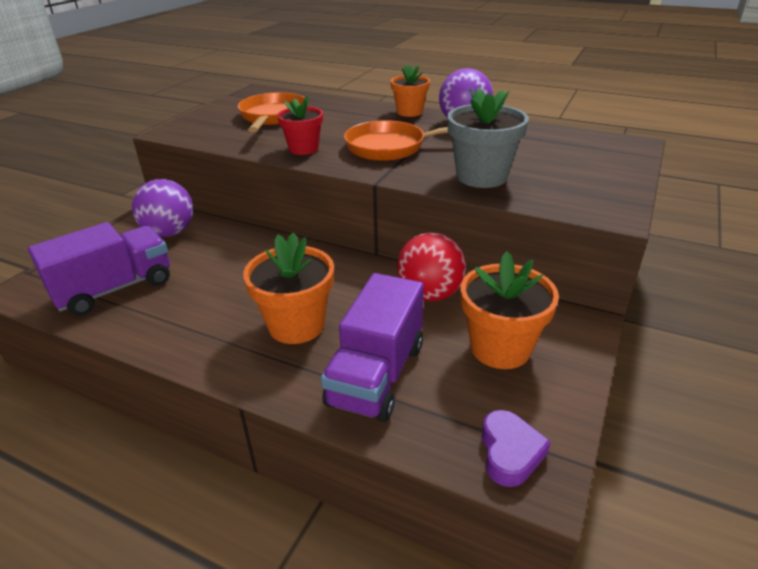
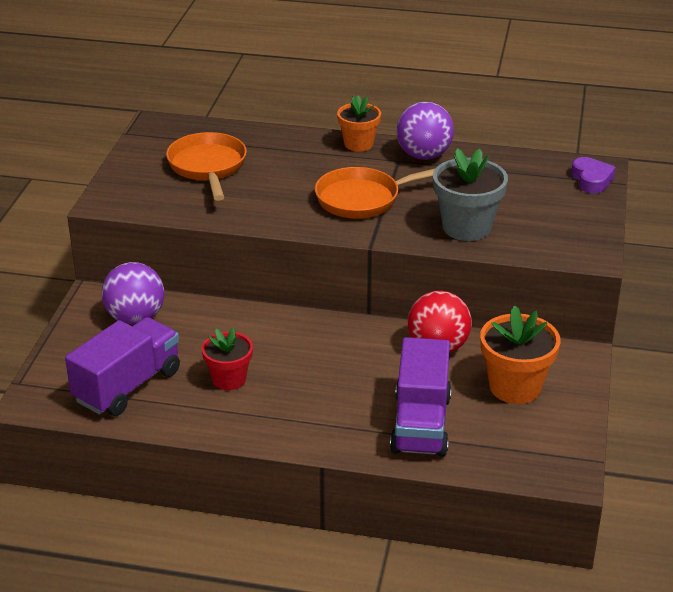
camera: 15 degrees left, 0 degrees up
(296, 325) = (329, 394): orange flower pot -> none
(303, 149) = (273, 211): red flower pot -> red flower pot (229, 379)
(510, 453) = (543, 462): purple heart -> purple heart (591, 180)

